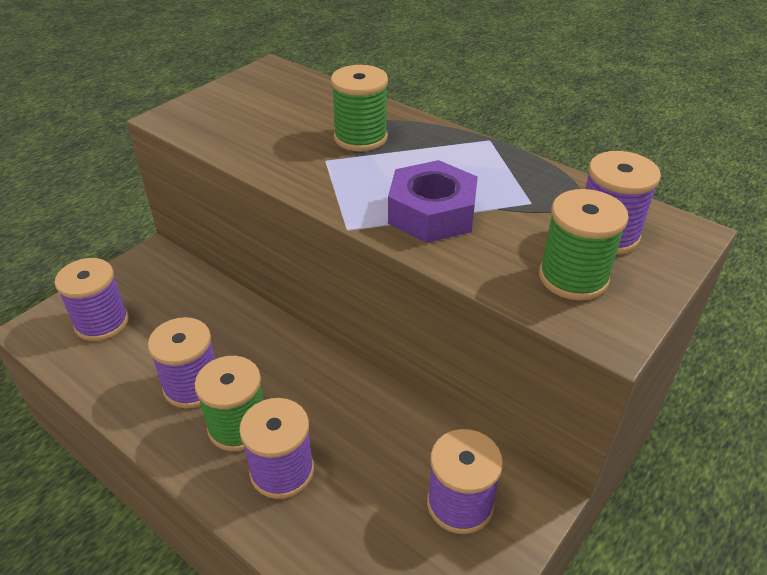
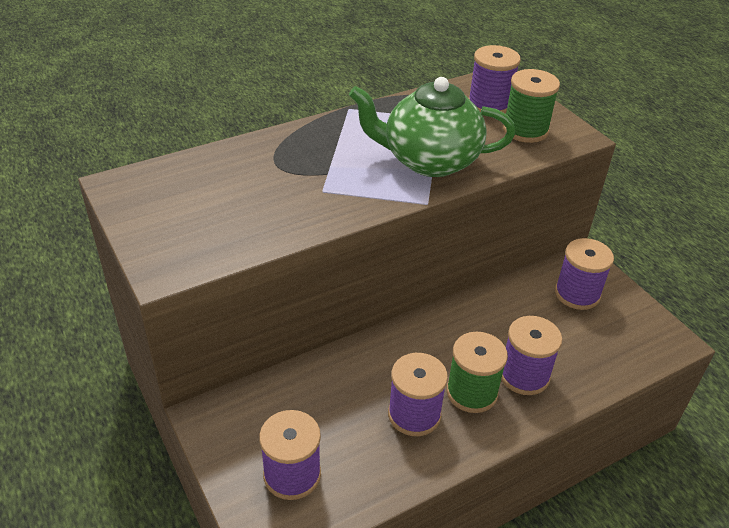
camera: 70 degrees left, 0 degrees up
(360, 138) = (299, 164): green spool -> none
(432, 213) = (429, 161): purple nut -> green teapot

